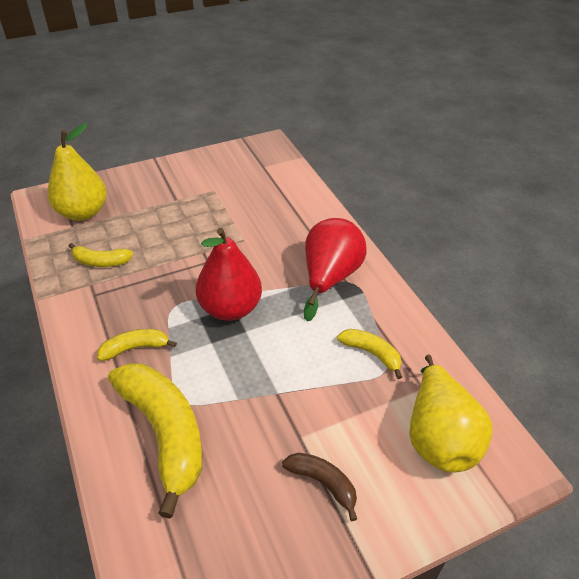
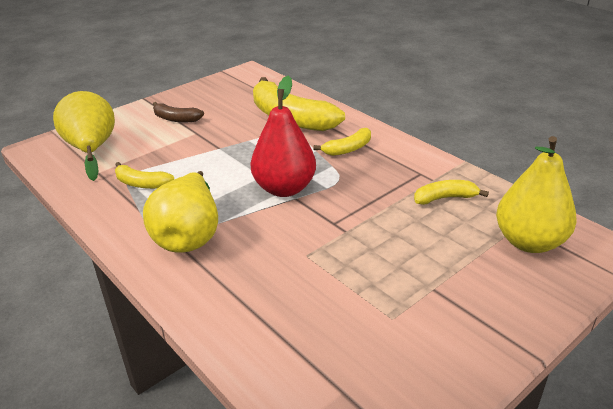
camera: 165 degrees right, 10 degrees down
(330, 277) = (189, 236): red pear -> yellow pear

